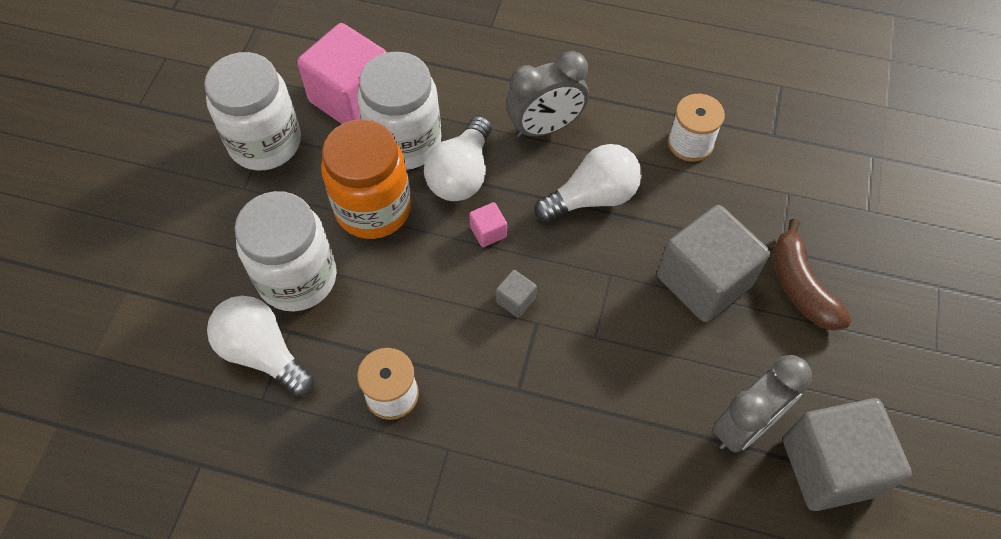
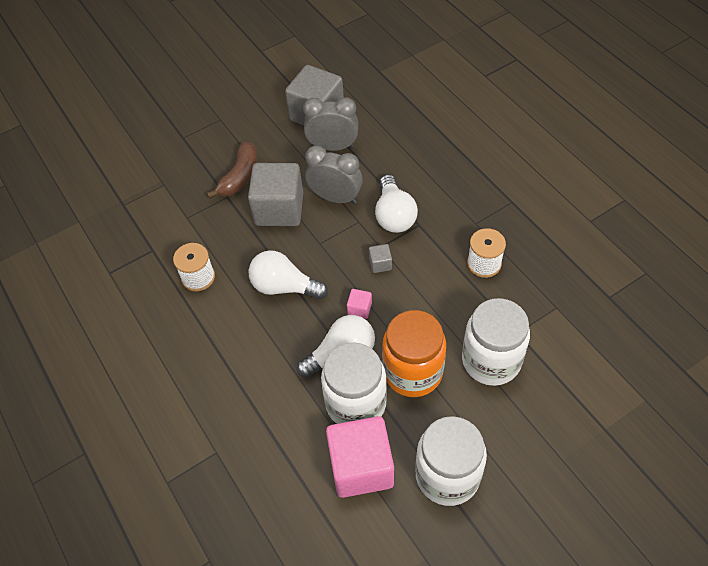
camera: 135 degrees left, 5 degrees down
(263, 353) = (540, 330): white light bulb -> white light bulb (394, 215)
(545, 128) = (263, 347): grey clock -> grey clock (335, 198)

